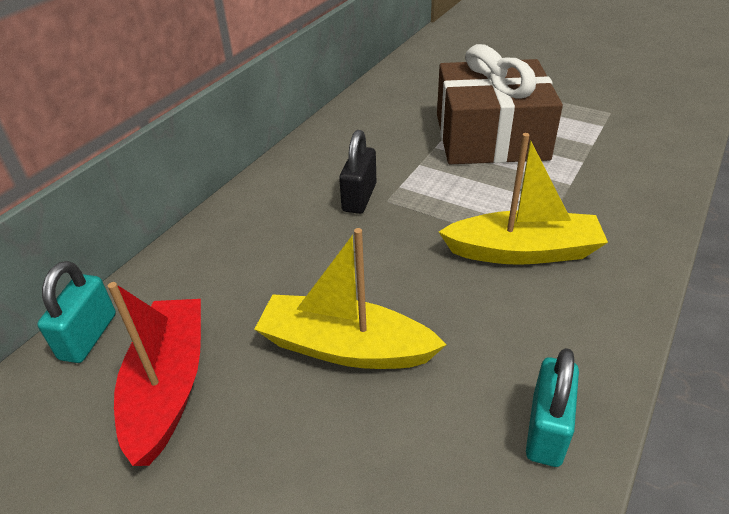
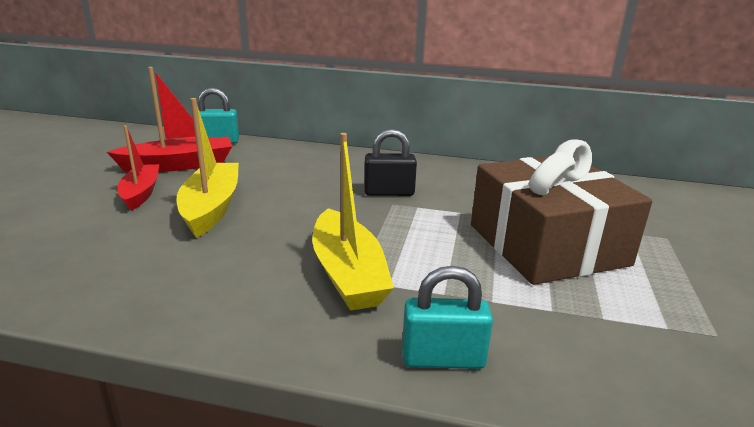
camera: 70 degrees right, 15 degrees down
(262, 431) = (141, 193): none -> red boat
(546, 430) = (121, 294): turquoise padlock -> turquoise padlock (443, 358)

